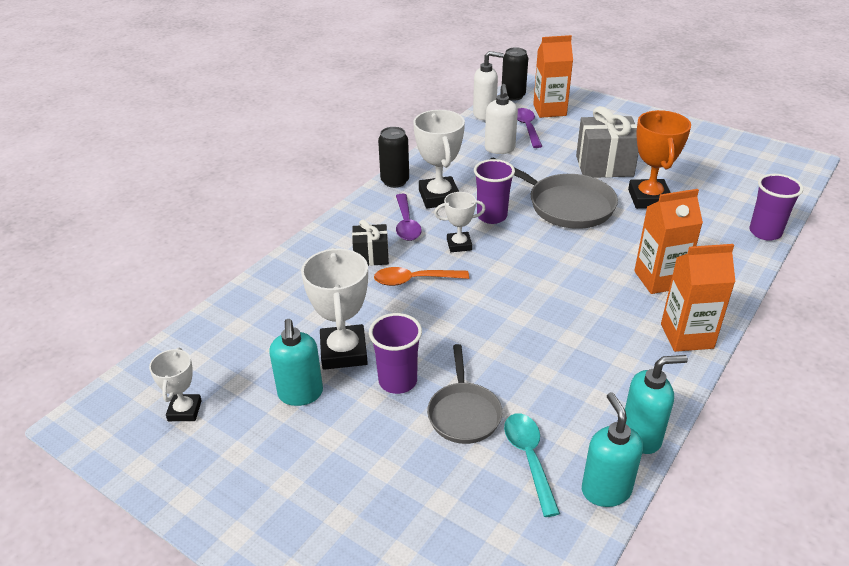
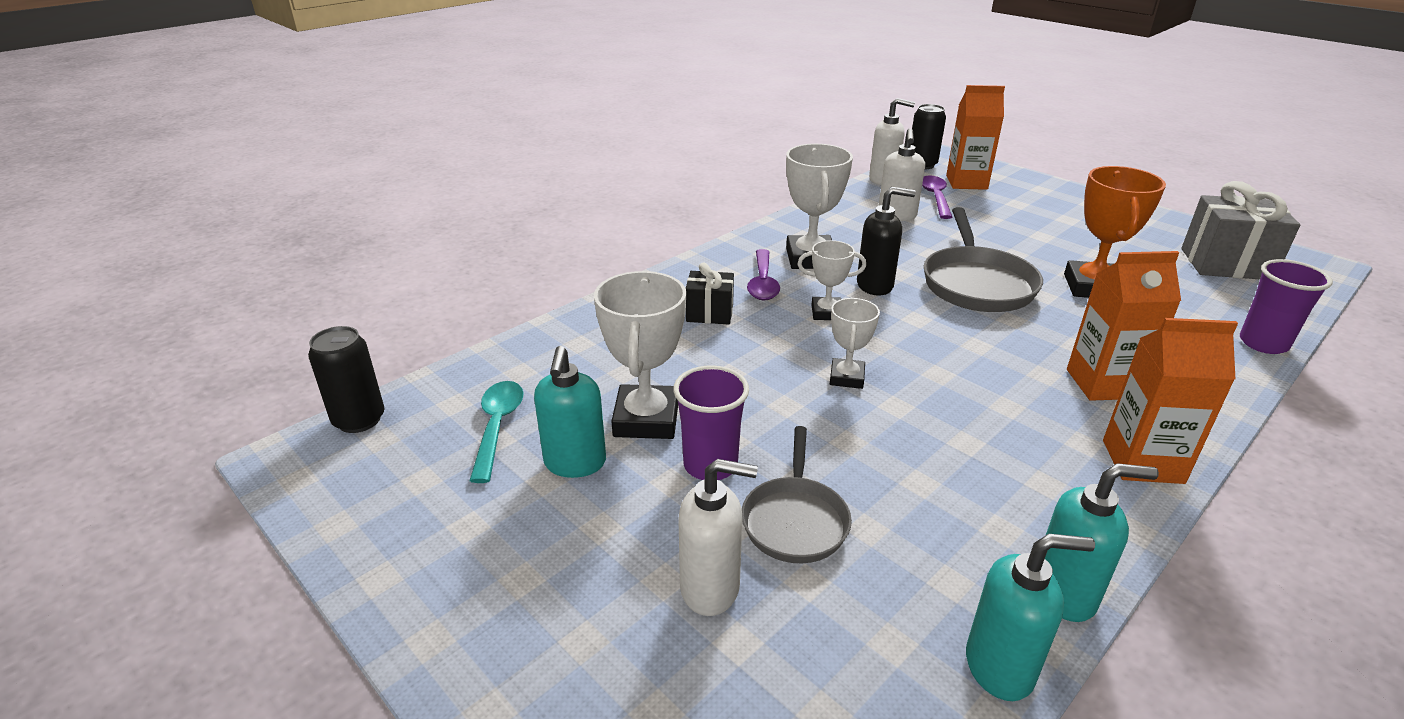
camera: 10 degrees right, 5 degrees down
(185, 410) = (419, 463): white trophy -> white trophy (846, 377)
(395, 181) = (758, 237): black can -> black can (359, 420)
(414, 280) = (759, 346): orange spoon -> none
(416, 469) = (711, 588): none -> white soap dispenser
(492, 216) = (875, 286): purple cup -> black soap dispenser
(529, 458) = (883, 599): turquoise spoon -> turquoise spoon (497, 427)
(566, 205) = (976, 284): grey pan -> grey pan turned 45 degrees clockwise
(604, 166) = (1033, 245): grey gift -> grey gift (1226, 264)
(606, 490) = (1000, 667): turquoise soap dispenser -> turquoise soap dispenser turned 90 degrees clockwise

